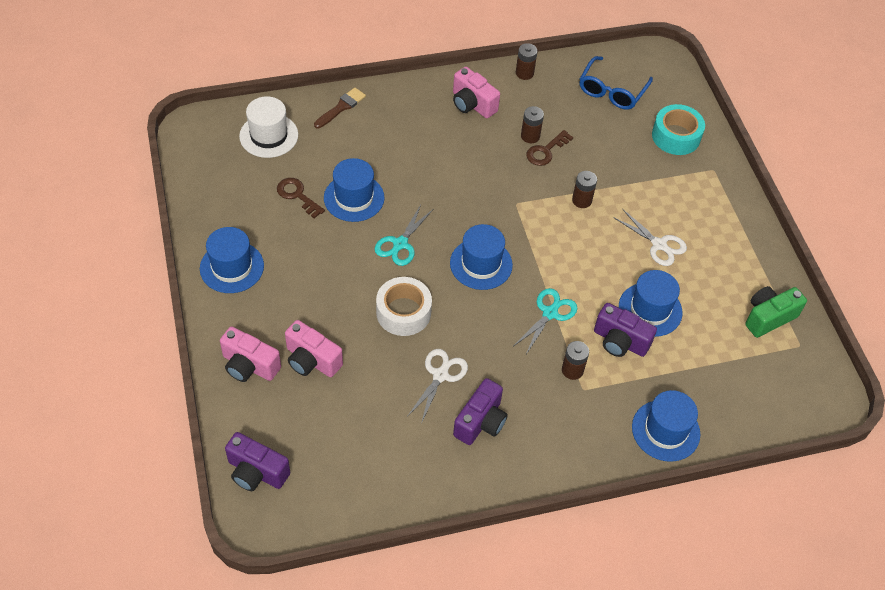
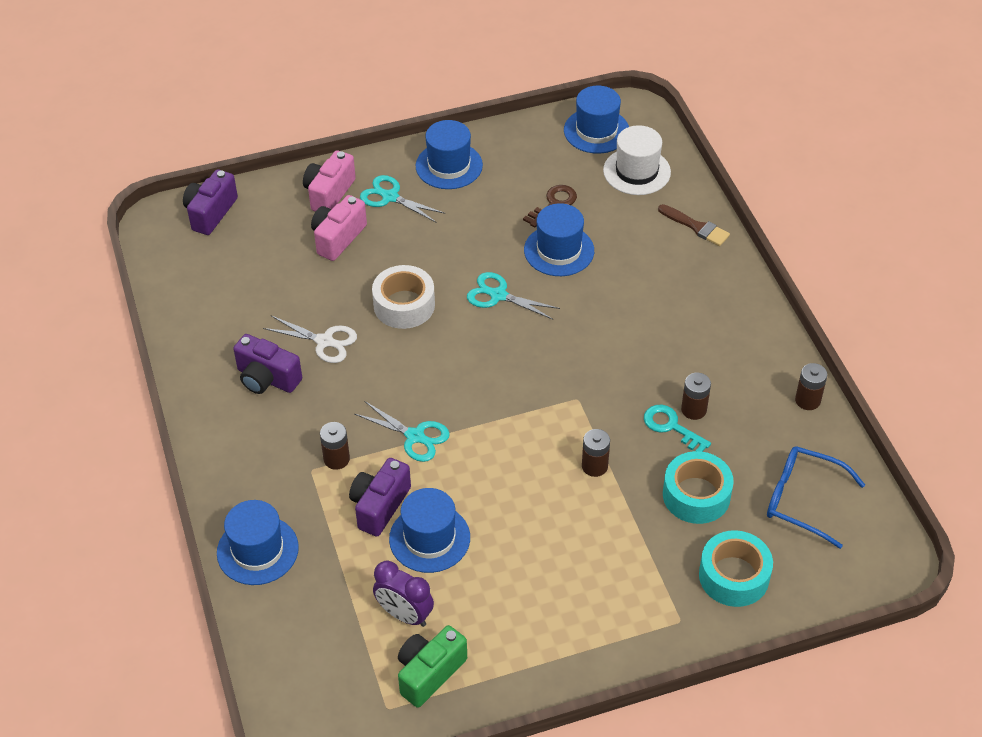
camera: 90 degrees right, 5 degrees down
(264, 315) = (390, 197): none -> turquoise scissors
(472, 104) = (735, 348): pink camera -> none
(481, 264) = (479, 369): blue hat -> blue hat (596, 131)
(546, 151) = (671, 427): brown key -> turquoise key
(608, 146) = (696, 495): none -> turquoise tape
(659, 245) = (534, 550): white scissors -> none
(720, 330) = (404, 615): none -> purple clock
(768, 317) = (429, 673): green camera -> green camera turned 105 degrees counterclockwise

